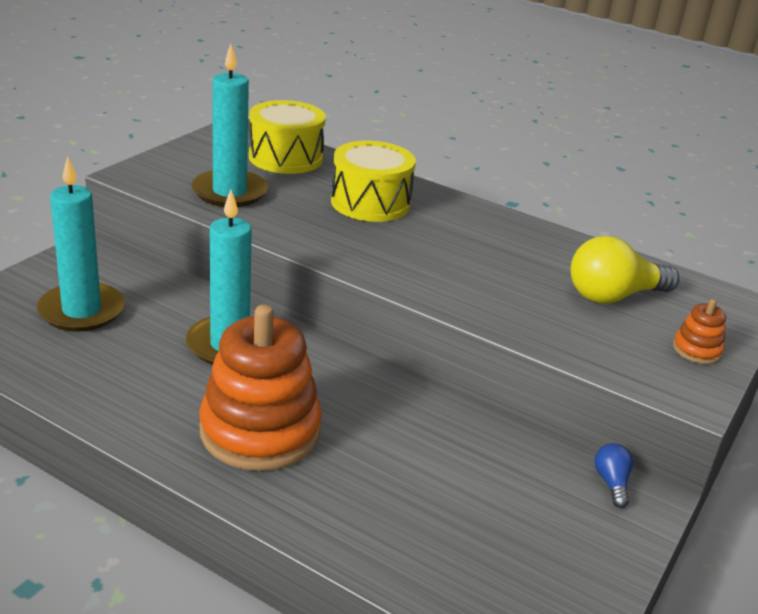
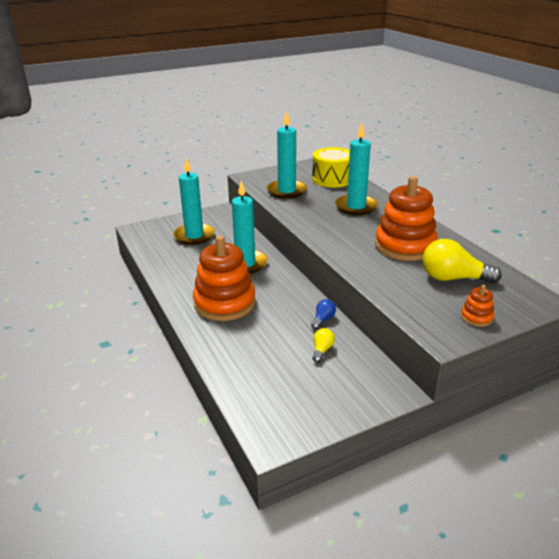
camera: 35 degrees right, 0 degrees up
(370, 203) = (356, 207): yellow drum -> turquoise candle
(491, 467) = (322, 350): none -> yellow light bulb
(503, 257) = (405, 246): none -> orange stacking toy
(611, 483) = (383, 377): blue light bulb -> blue light bulb (323, 319)

